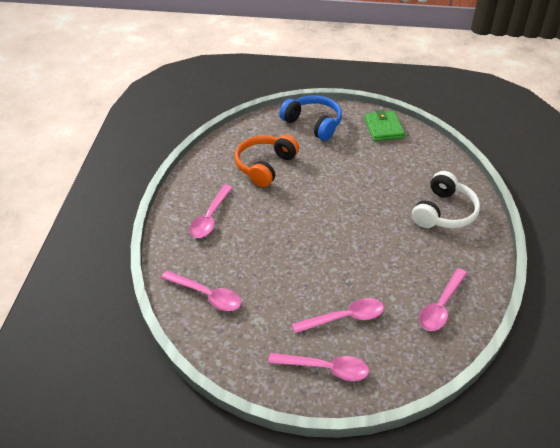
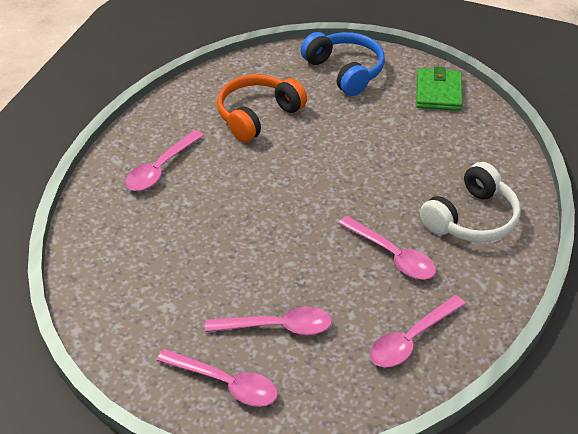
camera: 15 degrees right, 0 degrees up
(206, 295) = (117, 263): pink spoon -> pink spoon (392, 255)

